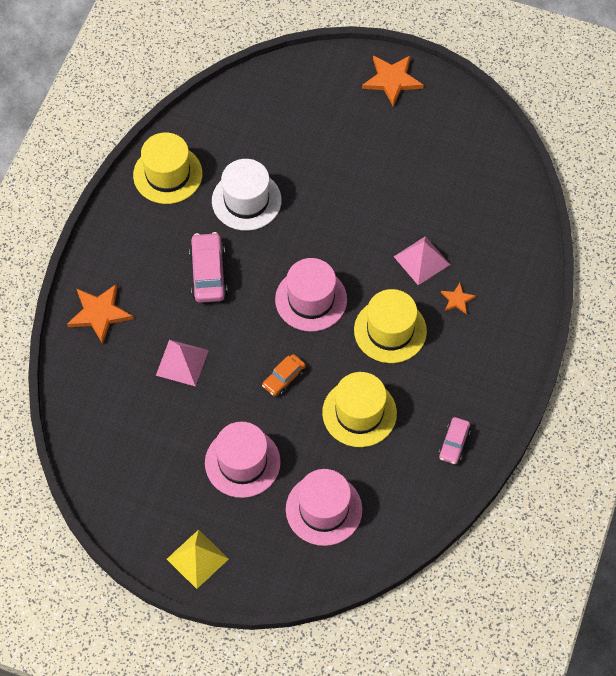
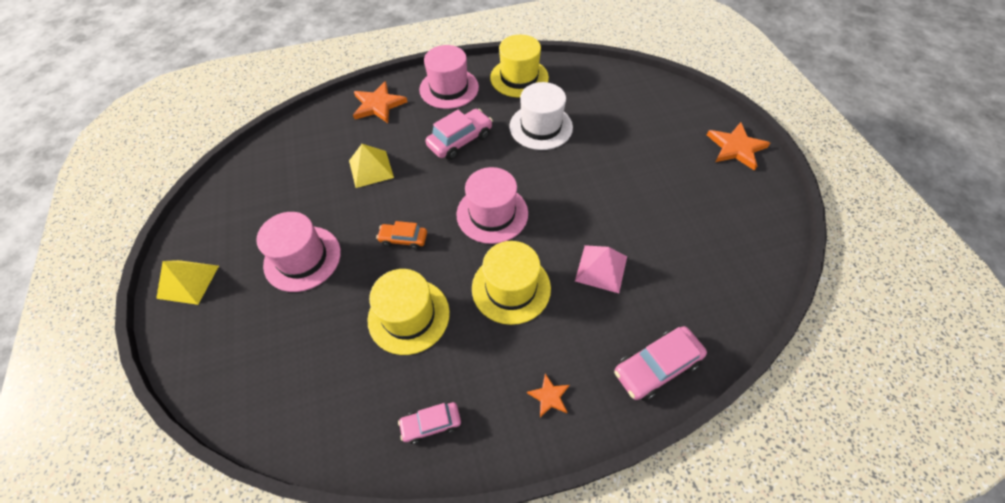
camera: 55 degrees right, 5 degrees down
(182, 362) = (371, 169): pink pyramid -> yellow pyramid
(324, 509) = (287, 349): pink hat -> pink hat (449, 88)
(457, 299) = (589, 322): orange star -> orange star (549, 396)
(518, 284) = (656, 367): none -> pink car

